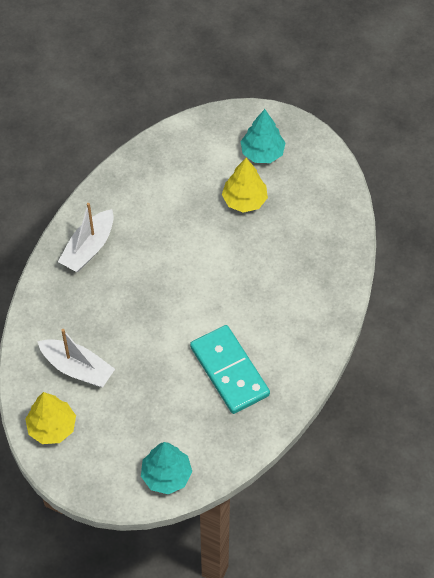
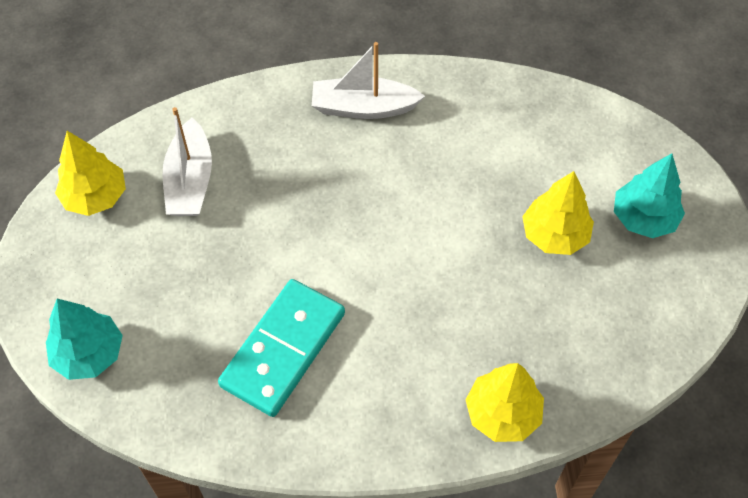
camera: 60 degrees right, 0 degrees up
(334, 284) = (502, 413): none -> yellow tree

